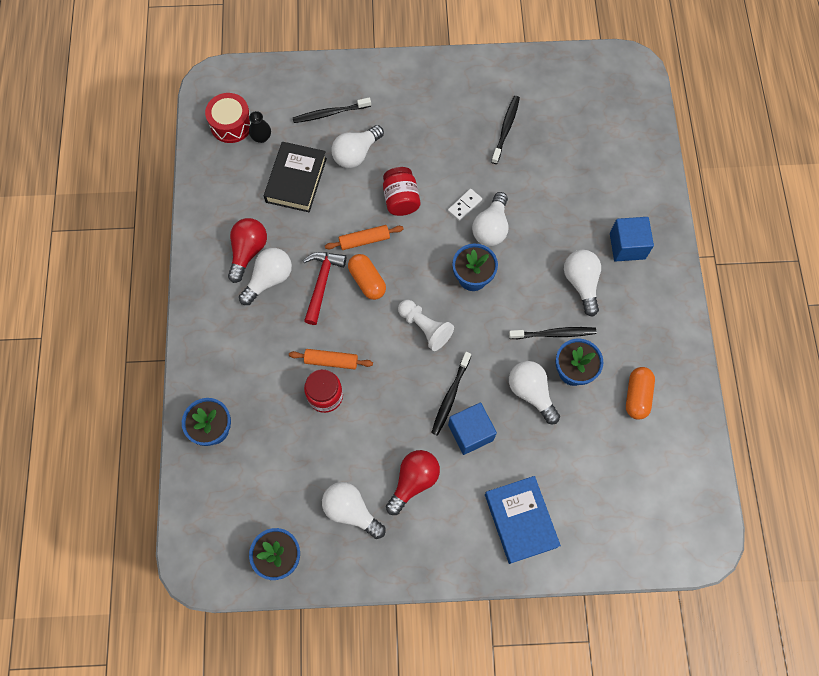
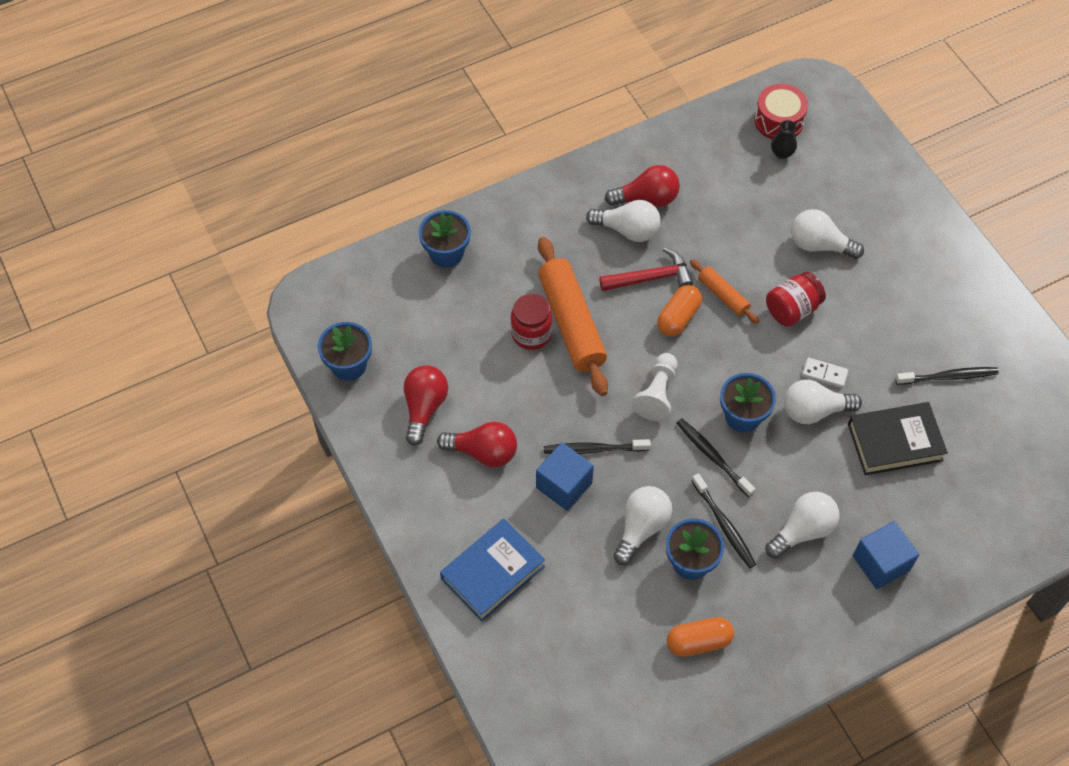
camera: 65 degrees right, 10 degrees down
(296, 180) = (753, 205): black book -> black book (895, 442)
(329, 113) = (851, 200): black toothbrush -> black toothbrush (712, 456)
(331, 361) = (571, 323): orange rolling pin -> orange rolling pin, size x1.96
(351, 511) = (424, 408): white light bulb -> red light bulb

